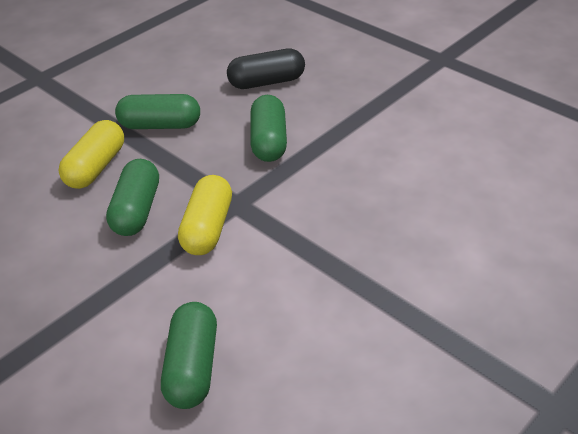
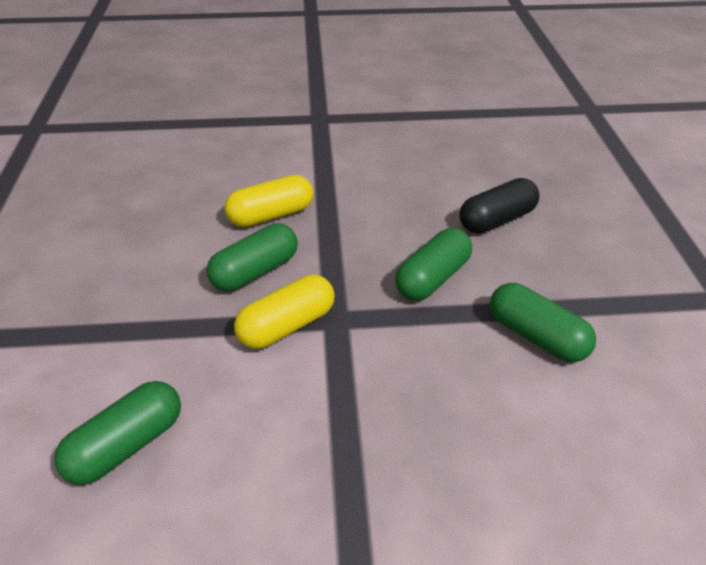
camera: 40 degrees right, 0 degrees up
(160, 125) = (359, 208): green capsule -> green capsule (536, 336)
(267, 82) = (497, 220): black capsule -> black capsule turned 60 degrees counterclockwise

